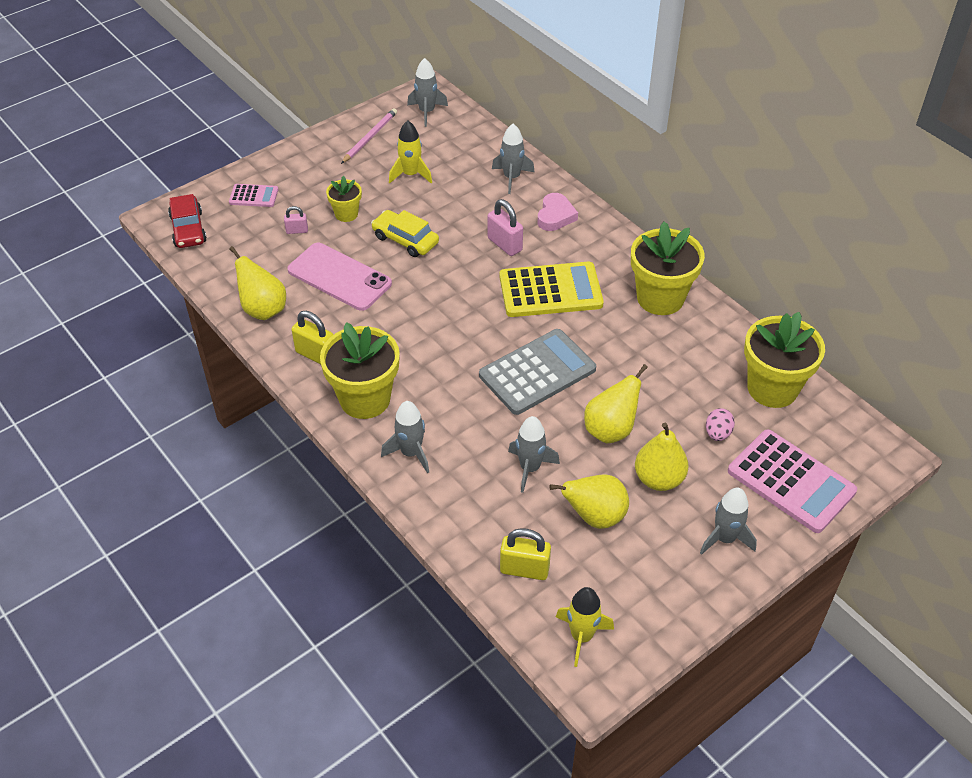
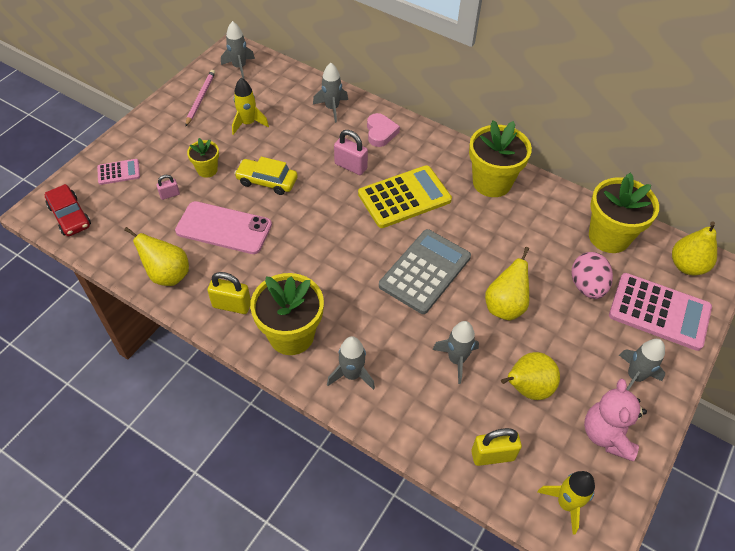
camera: 20 degrees left, 5 degrees up
(659, 479) = (561, 339): yellow pear -> yellow pear (687, 266)
(661, 586) = (607, 435): none -> pink teddy bear
(717, 433) = (587, 286): pink egg -> pink egg, size x1.65

